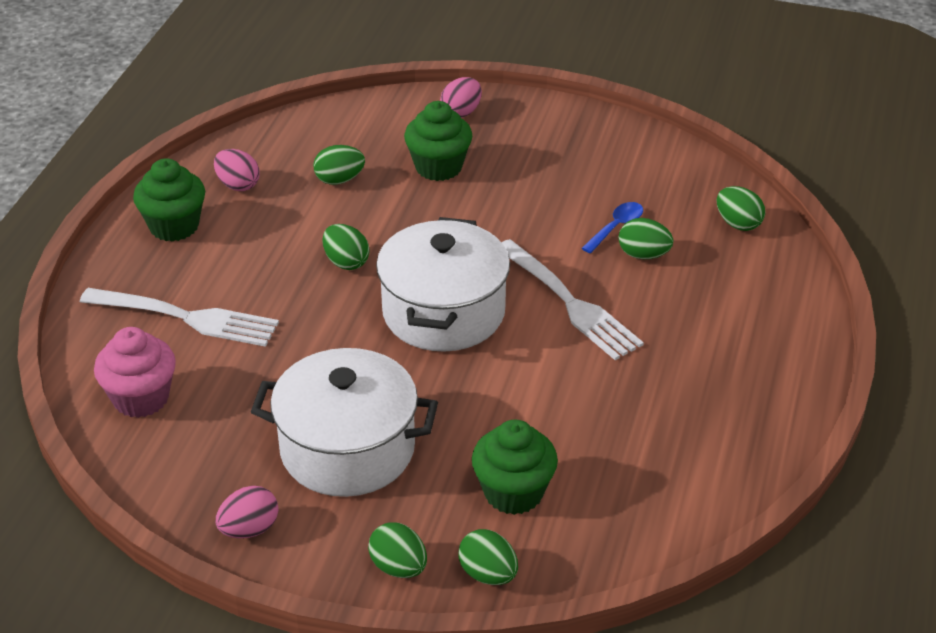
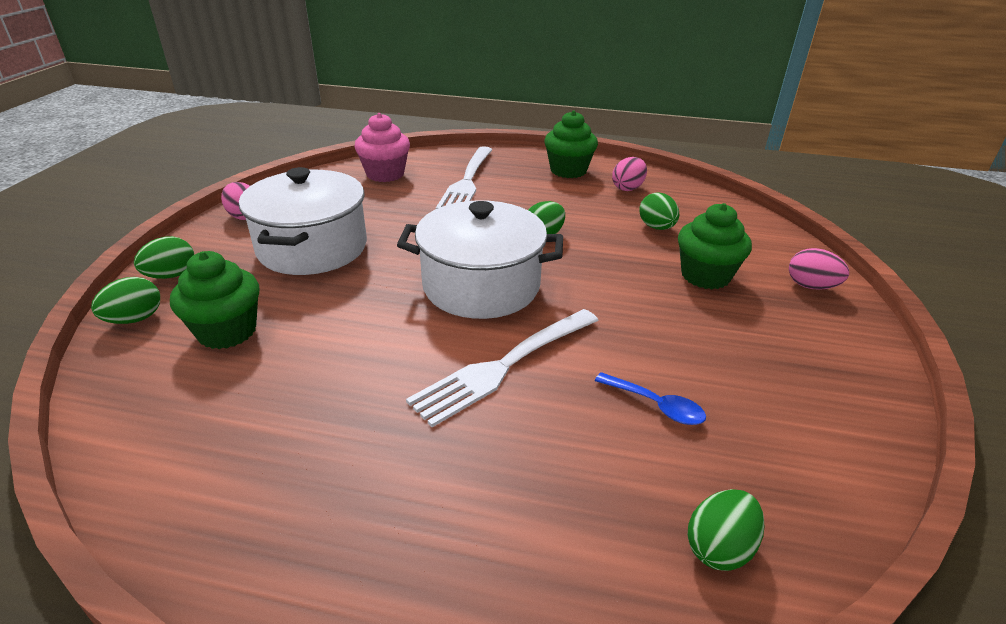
camera: 85 degrees right, 5 degrees down
(643, 255) = (607, 431): green egg -> none

